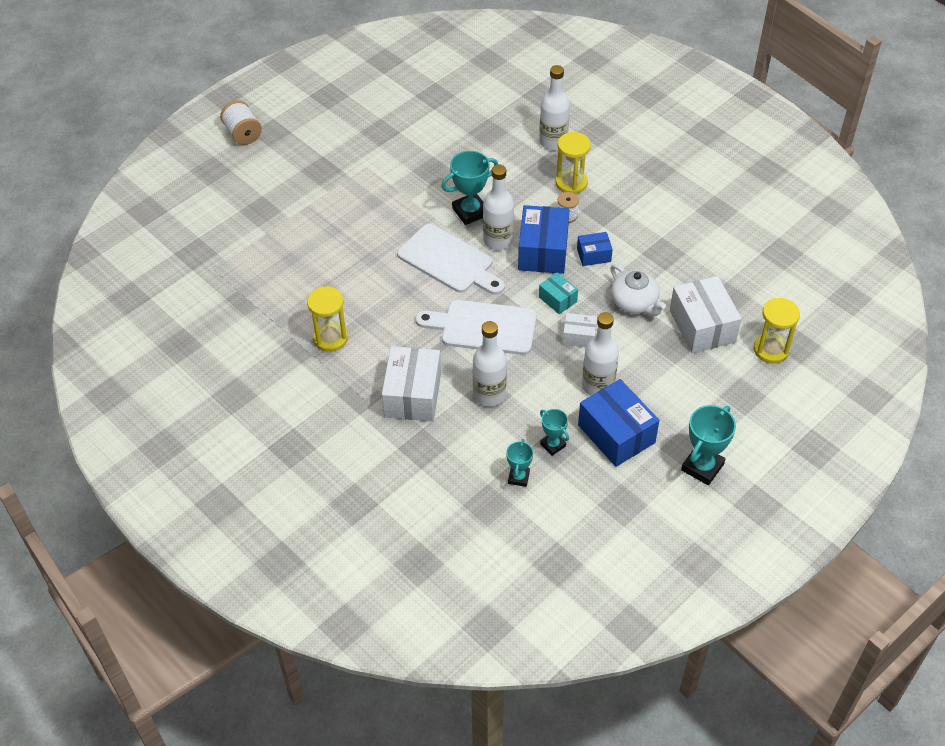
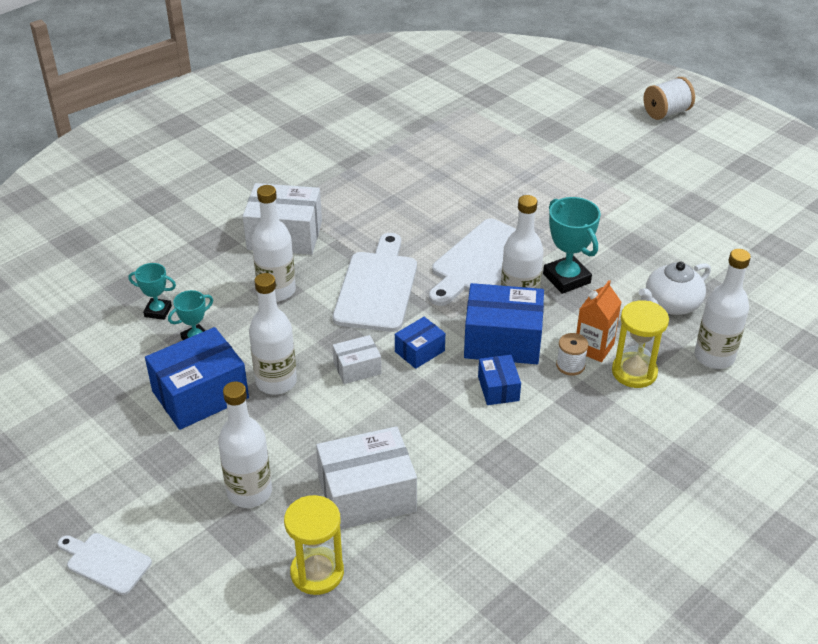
camera: 90 degrees right, 10 degrees down
(330, 338) = (368, 180): yellow hourglass -> none
(547, 202) = (594, 348): none -> orange carton
(557, 299) = (419, 351): turquoise box -> blue box
(579, 336) = (357, 368): white box -> white box turned 60 degrees clockwise
(635, 303) = (412, 425): white teapot -> white teapot (671, 304)
(702, 467) = (131, 473): turquoise trophy -> none
(709, 392) = (249, 492): none -> white bottle
(784, 469) = (105, 562): none -> white cutting board

